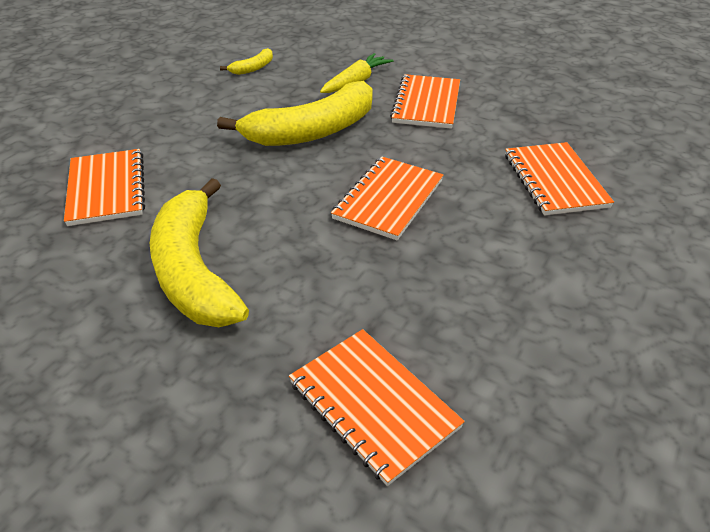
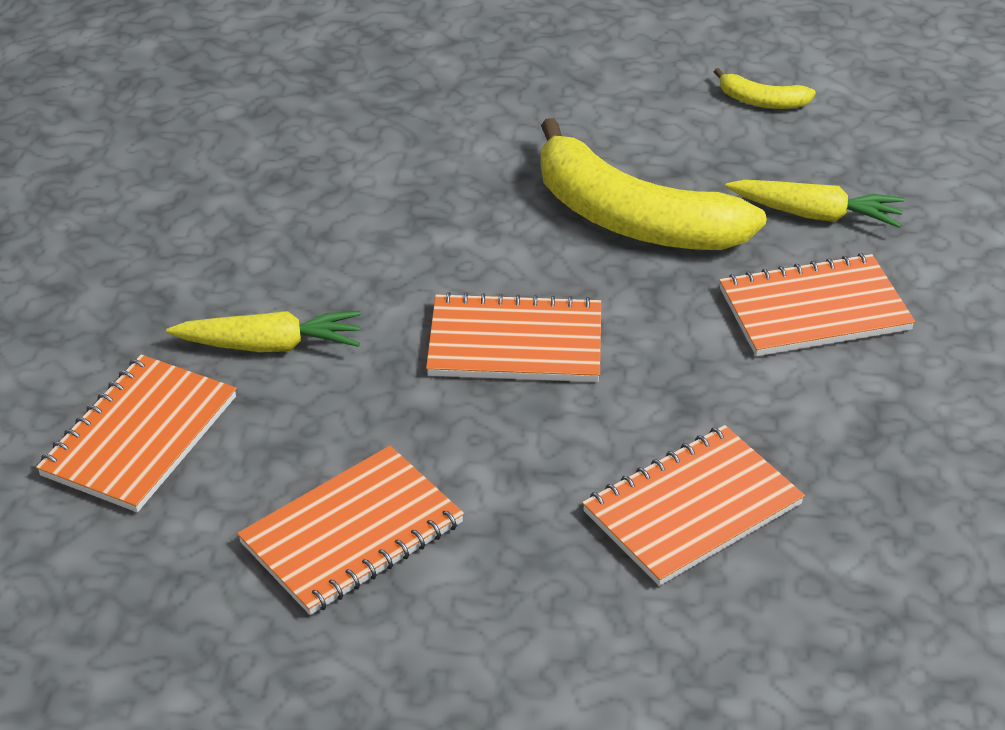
camera: 65 degrees right, 0 degrees up
(107, 189) = (375, 107): orange notebook -> orange notebook (352, 533)
(194, 271) = (273, 232): yellow banana -> none
(317, 304) = (270, 345): none -> yellow carrot

